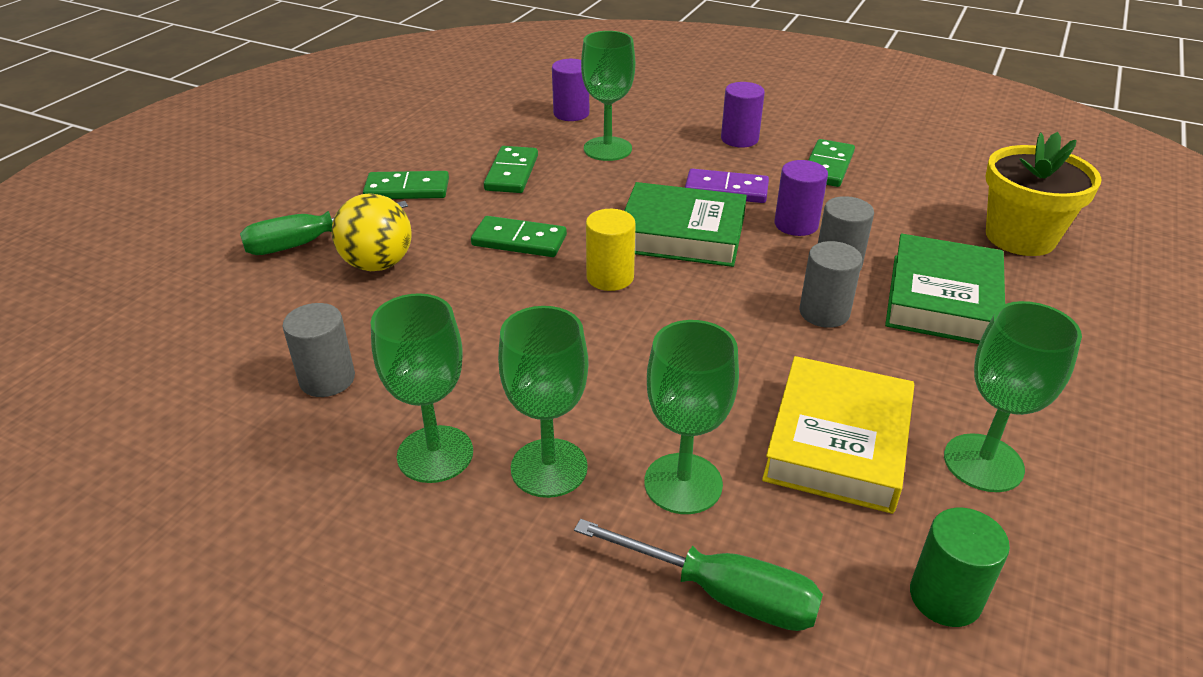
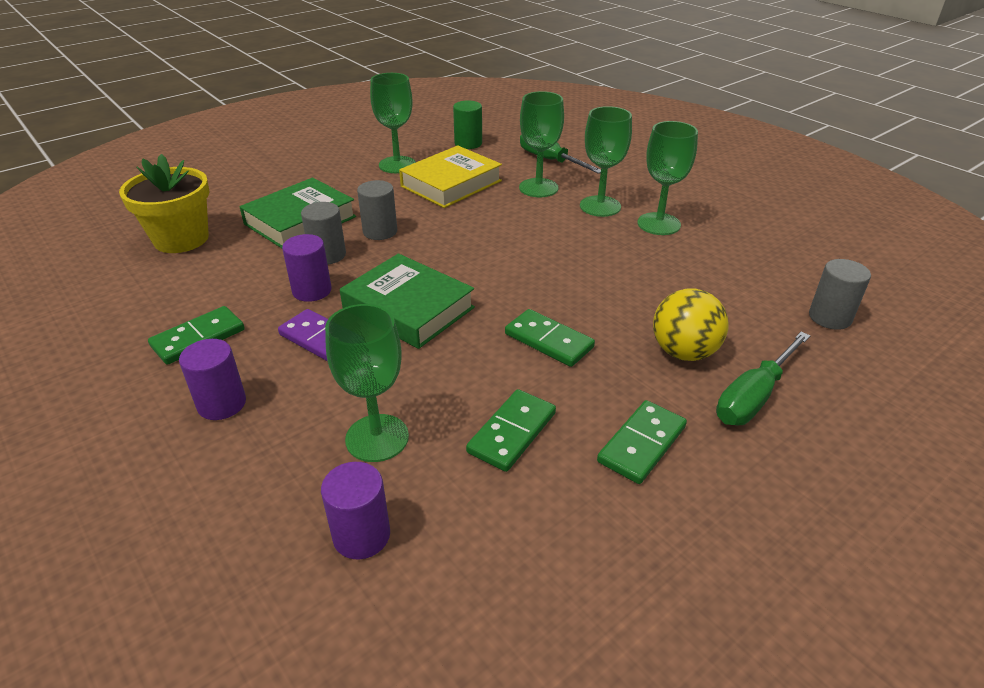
camera: 155 degrees left, 0 degrees up
(308, 243) = (753, 396): green screwdriver -> green screwdriver turned 135 degrees clockwise
(327, 379) = (723, 273): grey cylinder -> grey cylinder (829, 317)
(407, 189) = (642, 444): green domino -> green domino turned 75 degrees counterclockwise
(610, 277) = (496, 289): yellow cylinder -> none

